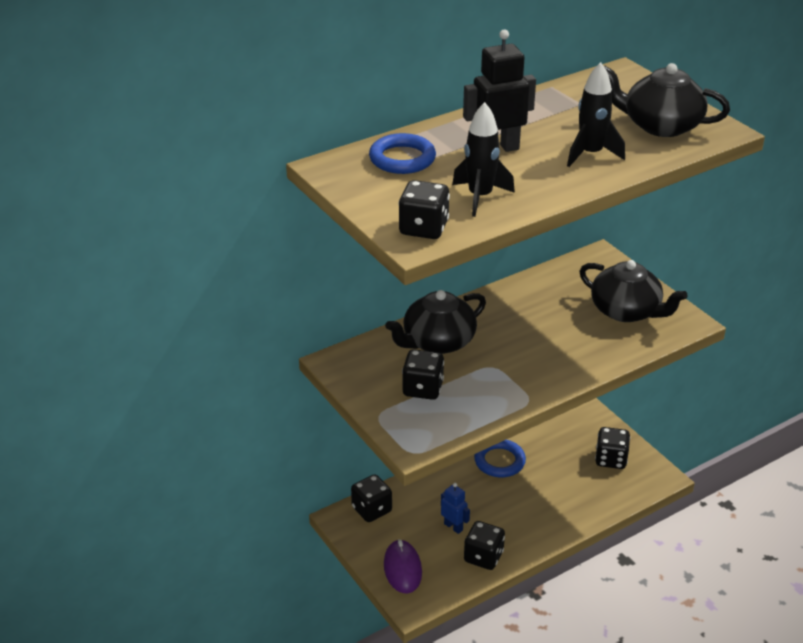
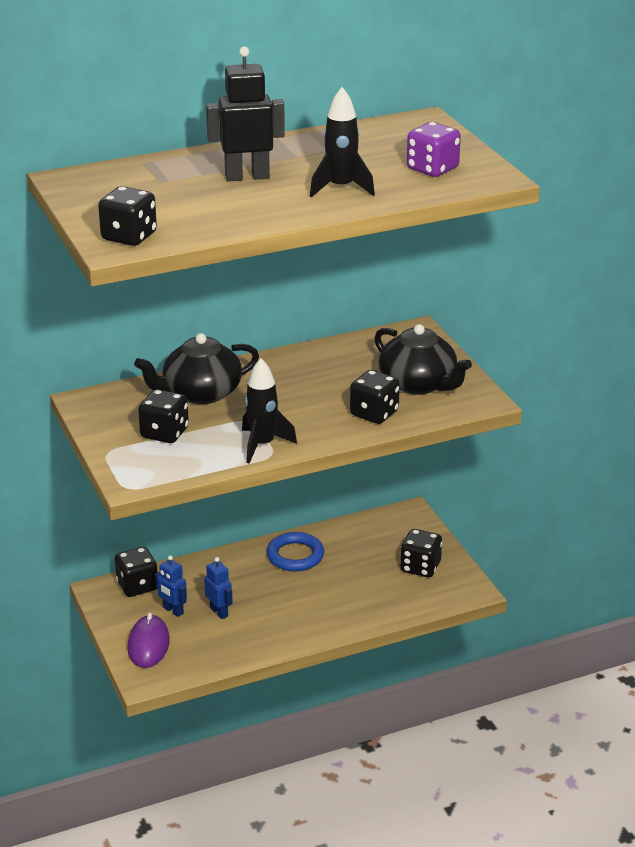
camera: 10 degrees right, 5 degrees down
(402, 159) = (144, 177): blue ring -> none
(412, 531) = (173, 610): none -> blue robot
(480, 197) = (202, 215): black rocket -> black rocket (262, 445)
(483, 557) = (240, 644): black dice -> black dice (374, 413)
(660, 126) = (432, 169): black teapot -> purple dice

